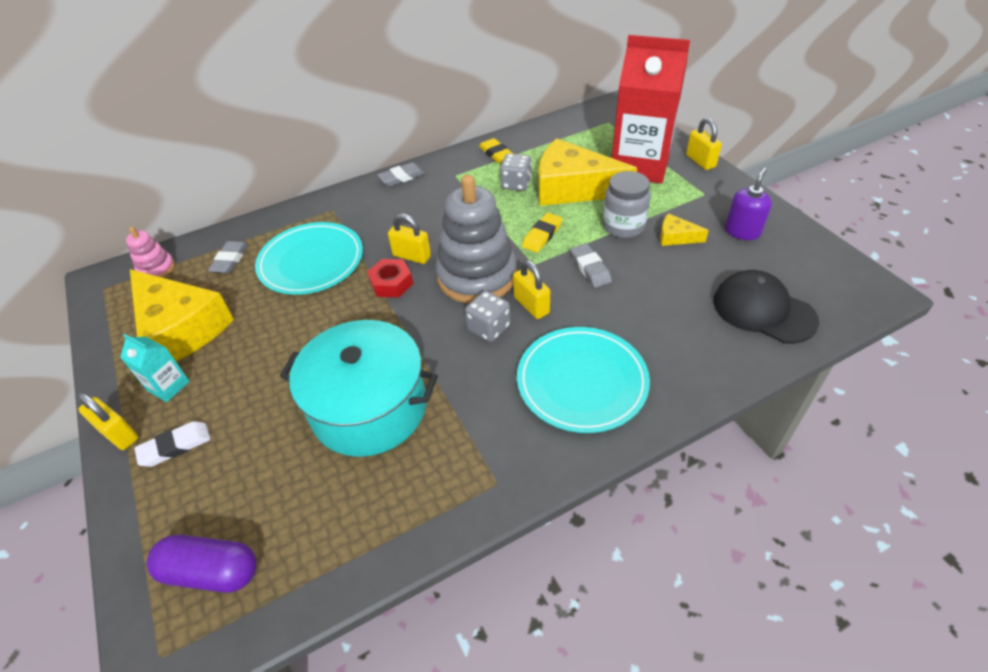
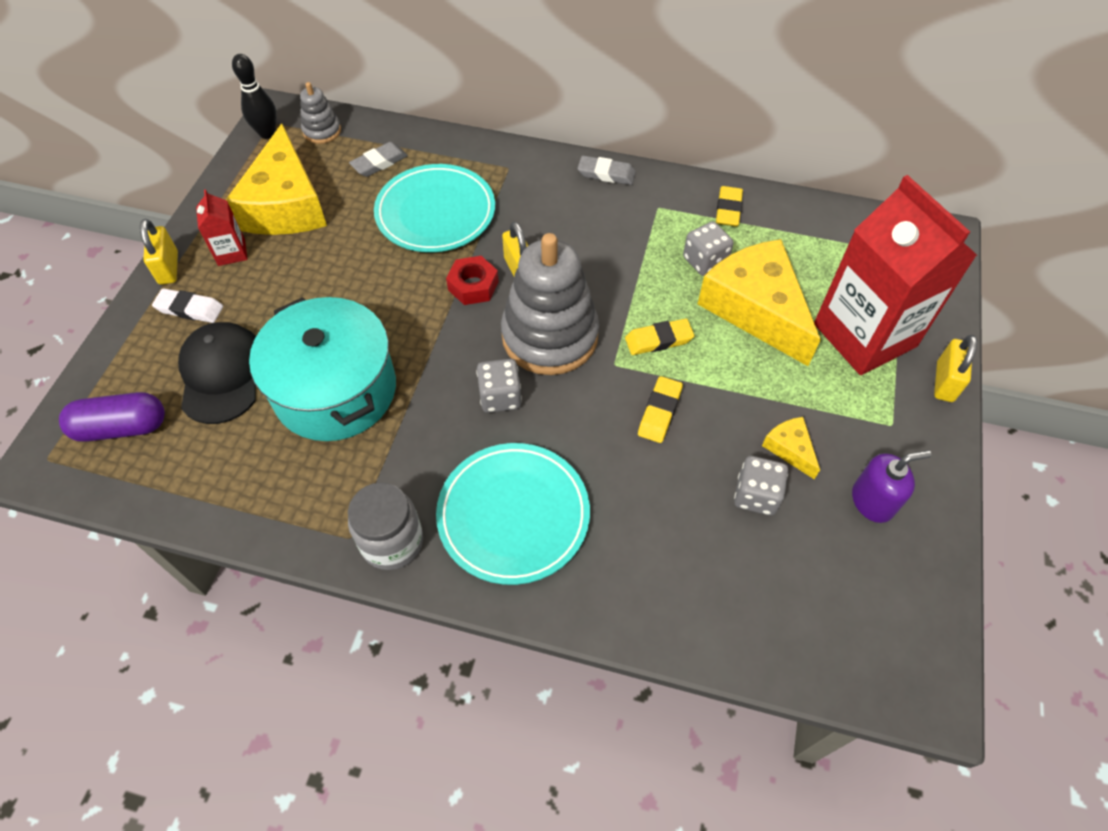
camera: 40 degrees right, 10 degrees up
(107, 296) = (267, 133): none -> black bowling pin
(156, 269) = (322, 131): pink stacking toy -> grey stacking toy
(168, 386) = (231, 252): turquoise carton -> red carton
(211, 571) = (122, 427): purple capsule -> purple capsule turned 60 degrees counterclockwise
(531, 305) = (560, 405): yellow padlock -> none
(590, 268) = (659, 412): grey eraser -> yellow eraser
(623, 226) = (751, 393): grey jar -> grey jar (392, 542)
(690, 269) = (756, 495): none -> grey dice
(763, 310) = (770, 600): black cap -> black cap (222, 374)

